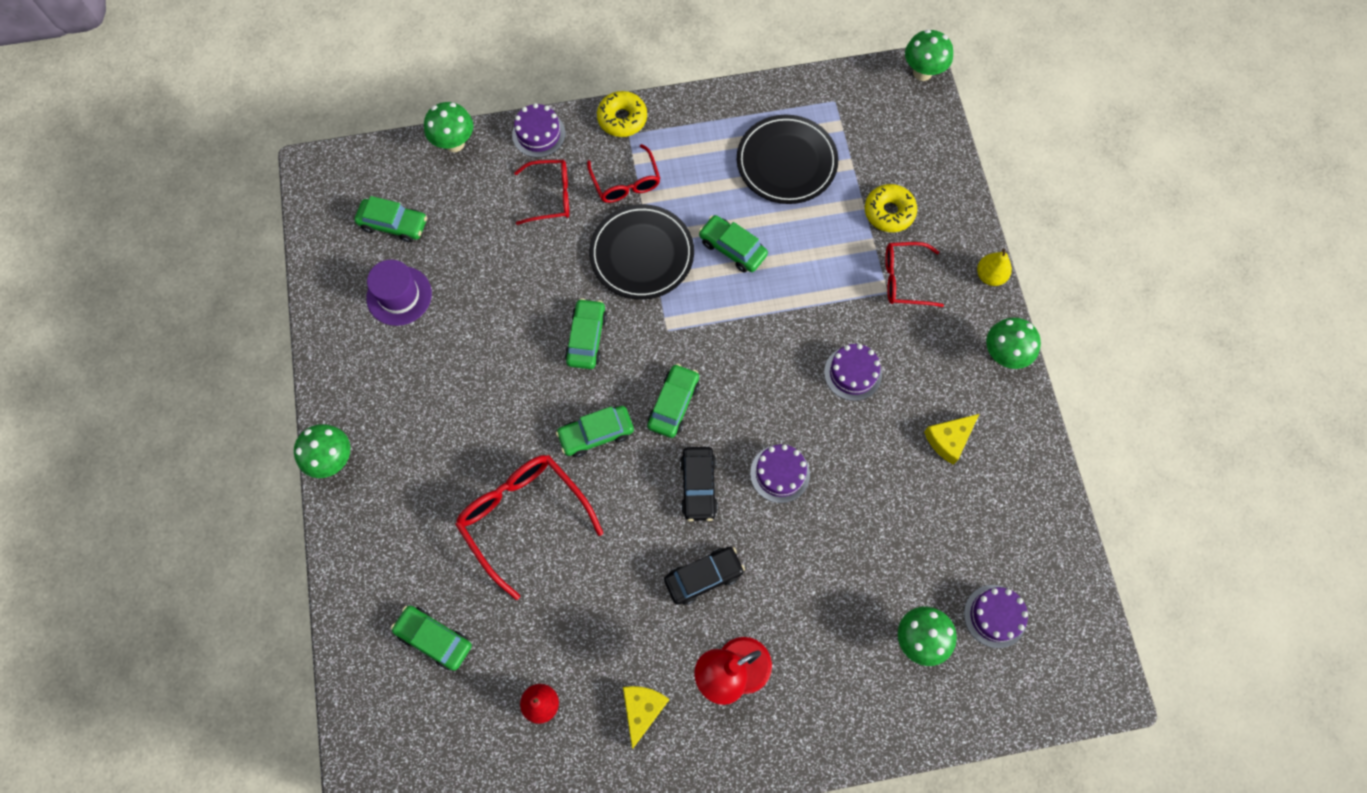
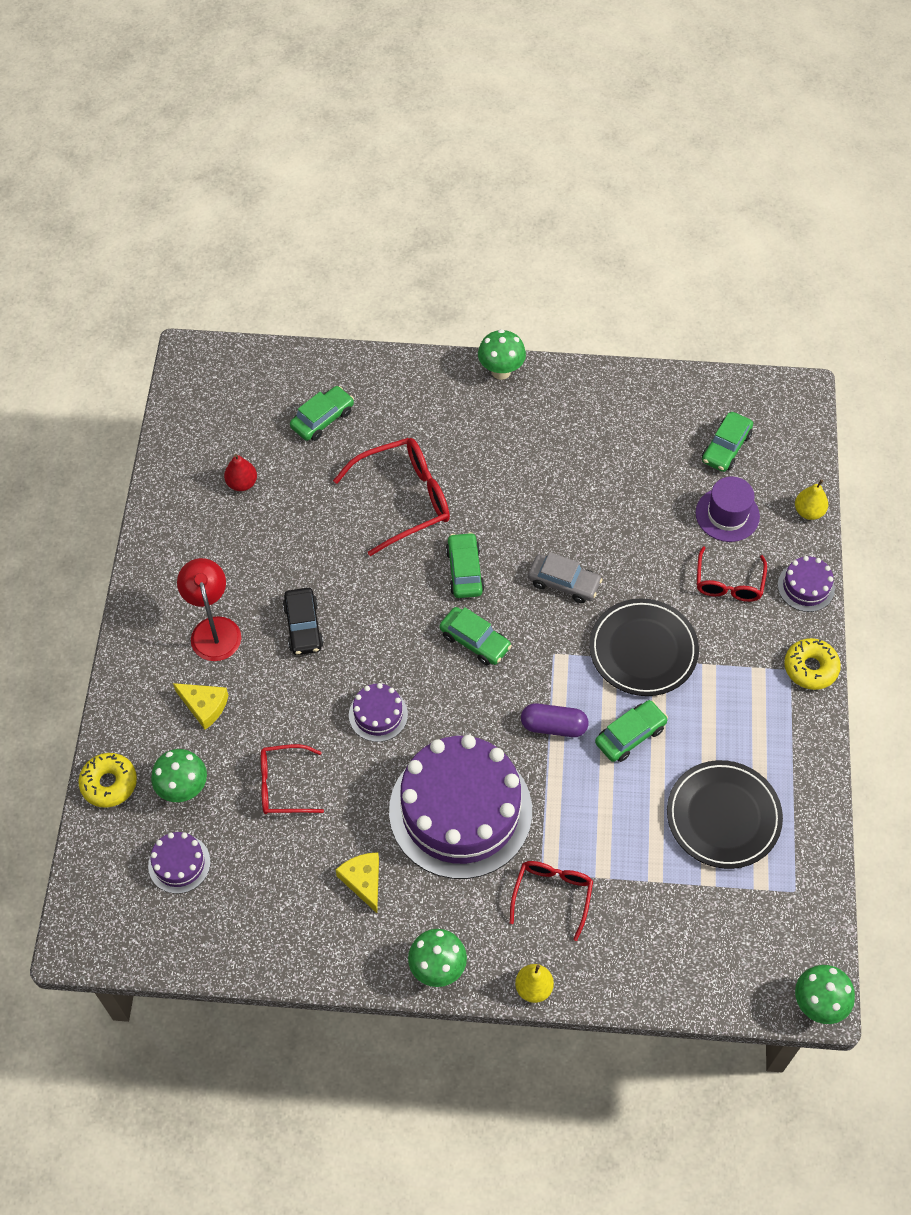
camera: 105 degrees right, 10 degrees down
(399, 296) = (648, 441): purple hat -> purple hat (727, 514)
(454, 143) = (808, 511): green mushroom -> yellow pear
(586, 338) = (564, 583): green car -> grey car
(626, 182) = (730, 654): red glasses -> red glasses (283, 785)
(642, 710) = (209, 554): yellow cheese -> yellow cheese (204, 706)
(698, 486) = (388, 643): black car -> none
(743, 313) = (553, 726): none -> purple capsule
(853, 373) = (460, 810): purple cake -> purple cake, size x2.35
(889, 212) = (637, 905): yellow donut -> yellow donut (109, 783)

